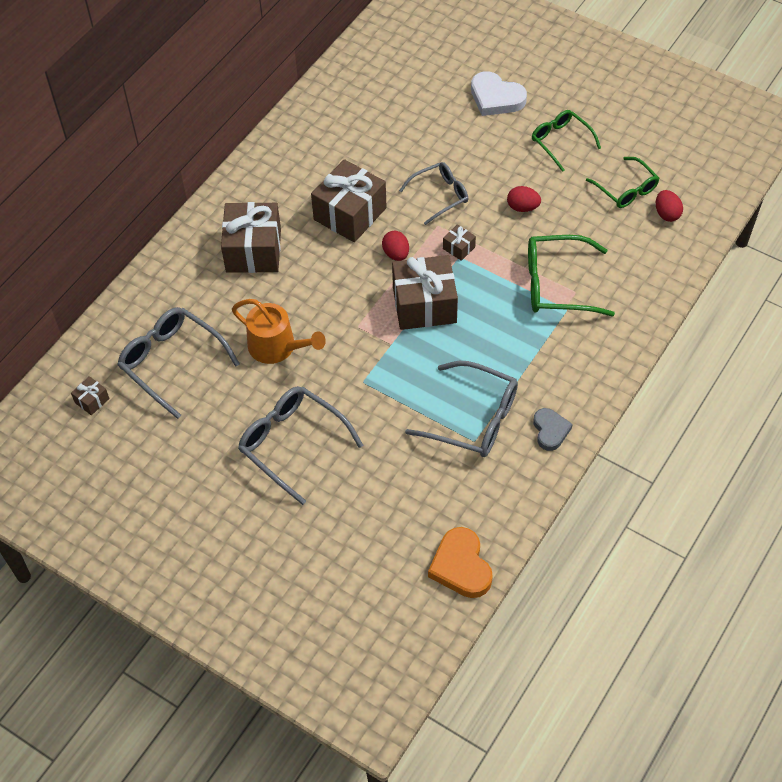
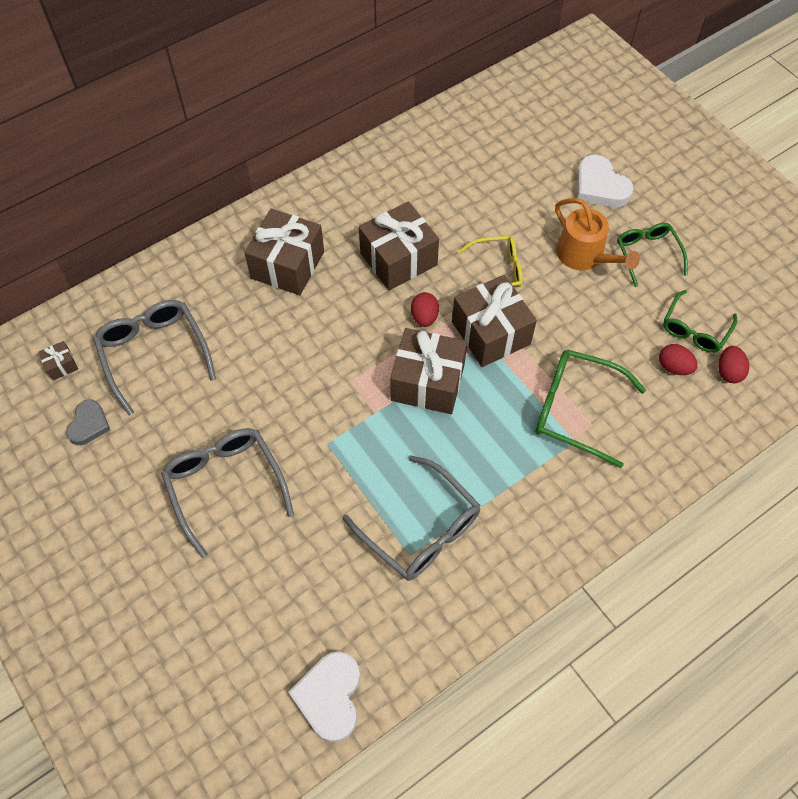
camera: 20 degrees right, 5 degrees up
(277, 347) = (261, 374): orange watering can -> orange watering can (584, 255)
(439, 196) = (496, 270): grey glasses -> yellow glasses
(459, 248) = (491, 333): brown gift -> brown gift, size x2.32
(461, 566) = (330, 697): orange heart -> white heart
(522, 207) = (576, 312): red egg -> red egg (674, 367)
(550, 430) = (496, 575): grey heart -> grey heart (89, 424)
(626, 189) = (695, 329): green glasses -> green glasses turned 45 degrees clockwise

